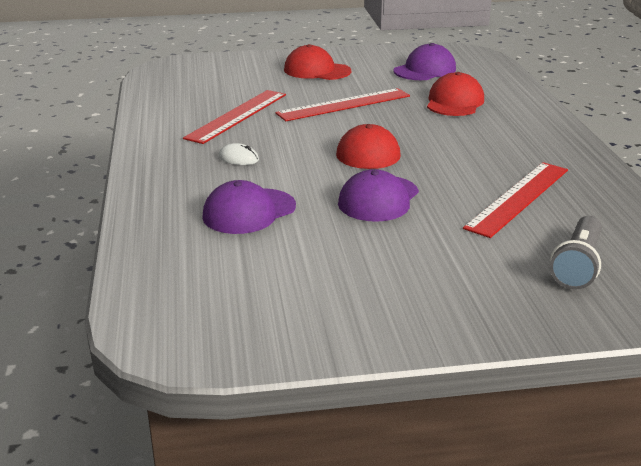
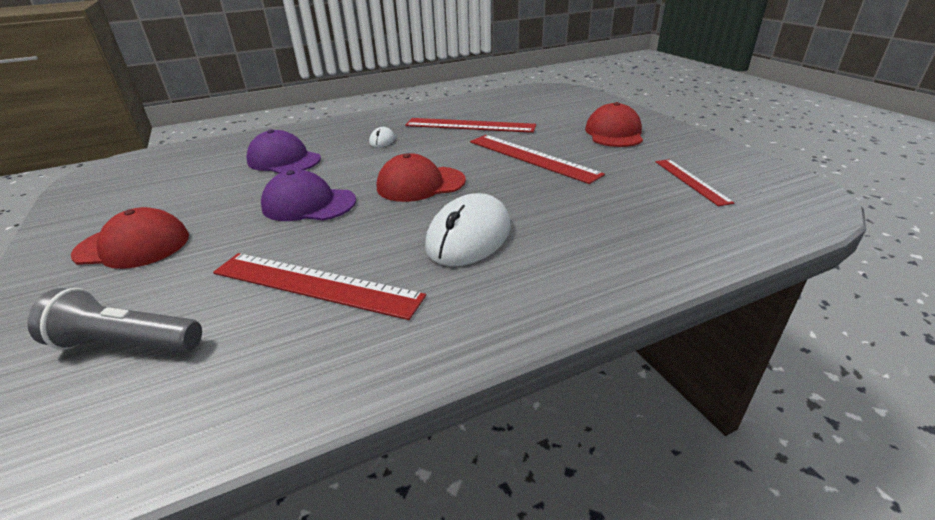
camera: 75 degrees right, 5 degrees up
(425, 70) = (691, 181): purple cap -> red ruler
(454, 102) = (598, 212): red cap -> red cap (133, 245)
(471, 143) = (469, 236): none -> white mouse

